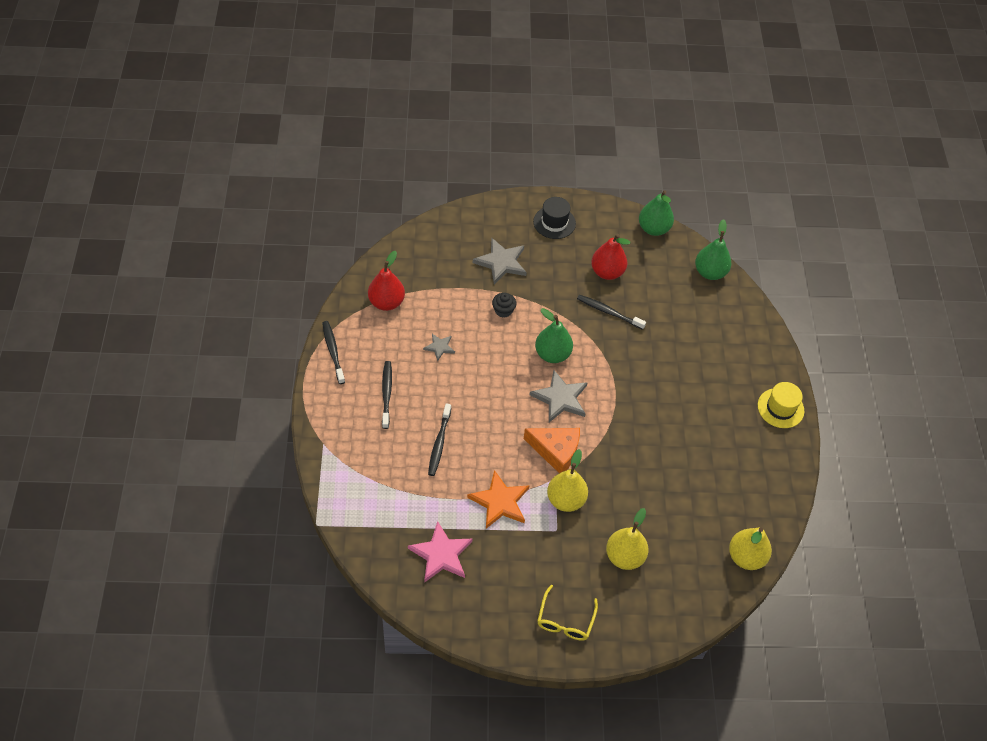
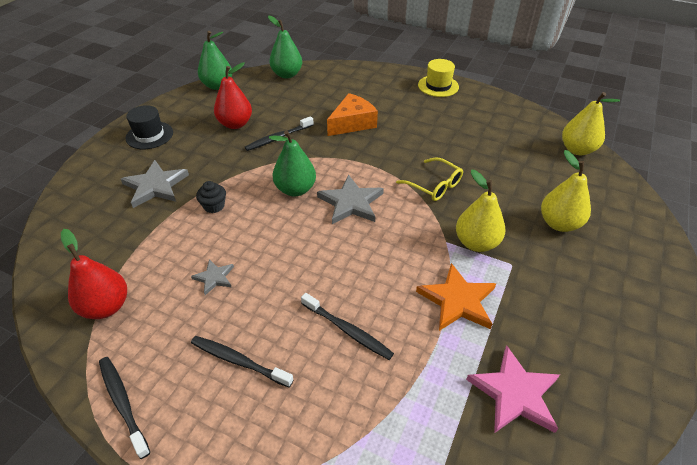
camera: 60 degrees left, 10 degrees down
(333, 351) = (123, 403): black toothbrush -> black toothbrush turned 45 degrees clockwise
(556, 451) = (412, 229): orange cheese -> orange cheese (352, 123)
(565, 620) = (631, 299): yellow glasses -> yellow glasses (434, 185)

